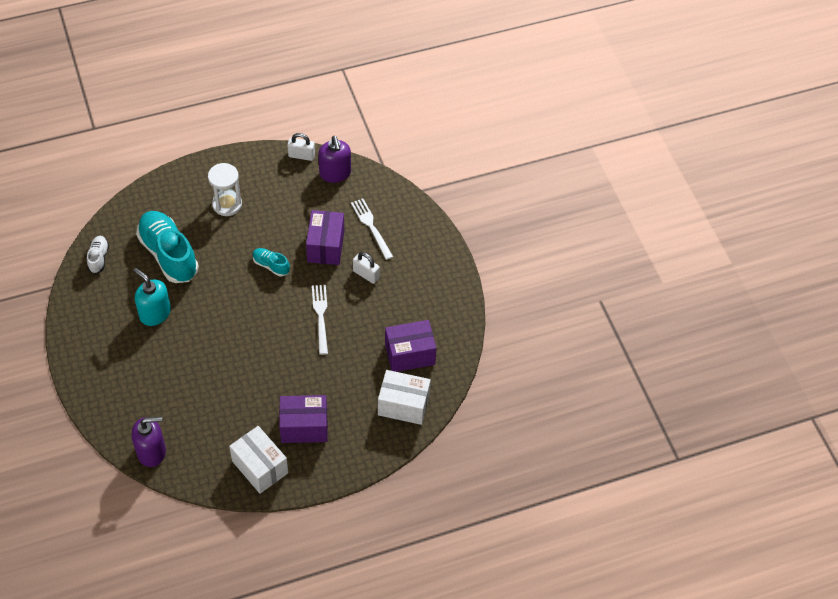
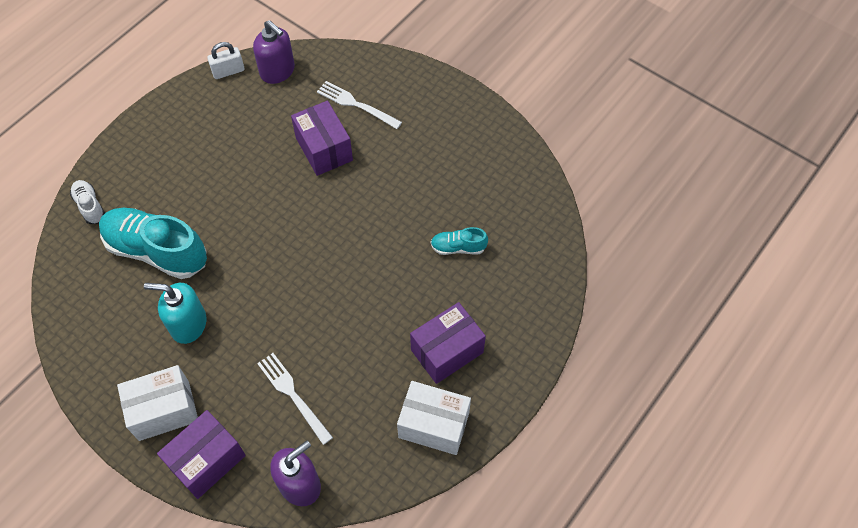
camera: 30 degrees left, 5 degrees up
(98, 258) = (76, 300): white shoe -> white shoe (90, 206)
(227, 204) = (184, 162): white hourglass -> none
(271, 265) = (281, 200): turquoise shoe -> turquoise shoe (458, 247)
(320, 316) = (373, 223): white fork -> white fork (292, 394)
(366, 274) = (388, 155): white padlock -> none
(403, 405) = (530, 266): white box -> white box (164, 410)
(409, 354) = (495, 211): purple box -> purple box (207, 460)

